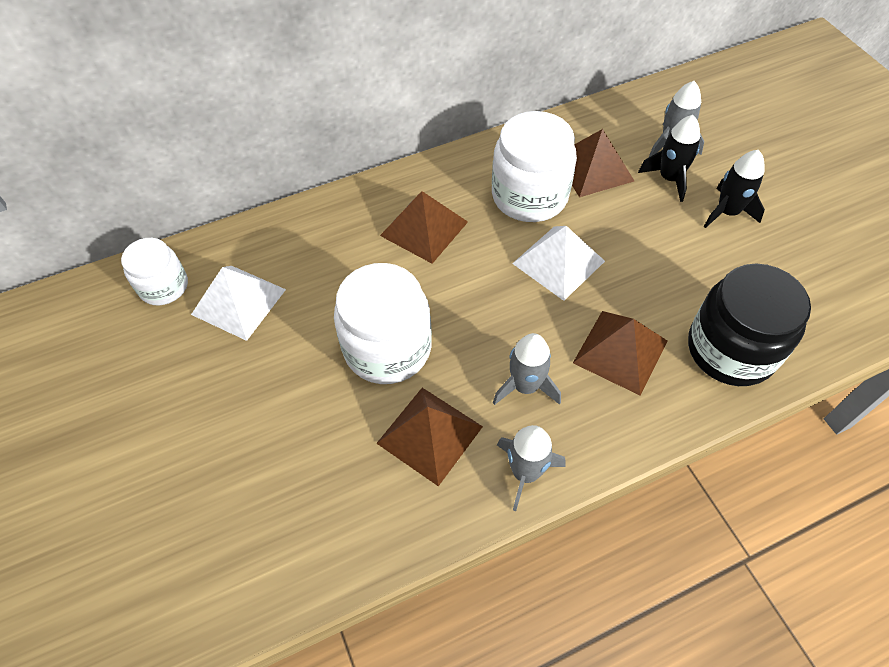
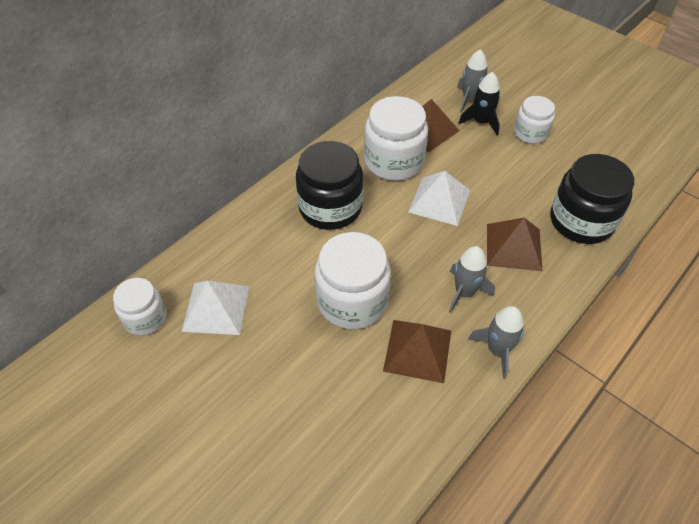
camera: 25 degrees left, 5 degrees down
(424, 228) = (330, 208): brown pyramid -> black jar
(727, 212) = (530, 133): black rocket -> white jar

